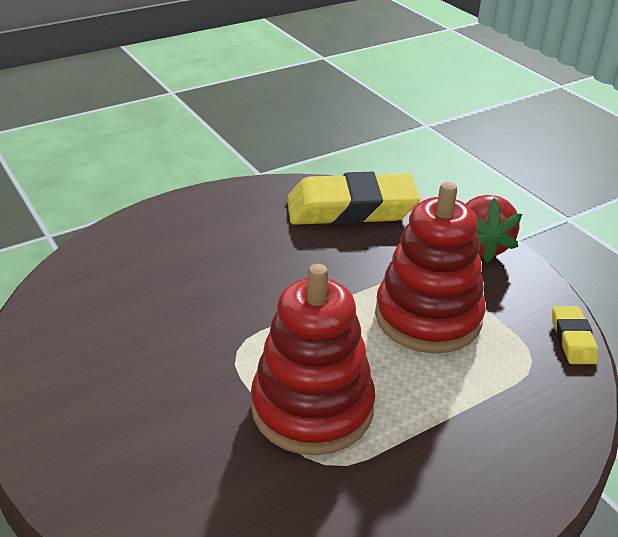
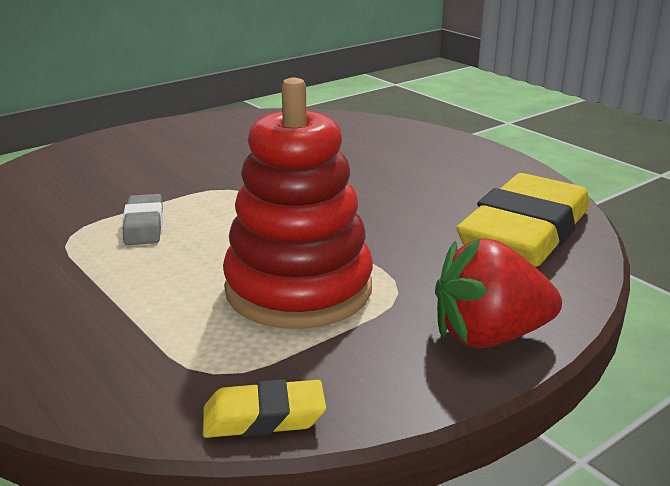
camera: 85 degrees right, 10 degrees down
(312, 408) = (144, 225): red stacking toy -> grey eraser
(351, 209) = (525, 233): yellow eraser -> yellow eraser turned 45 degrees clockwise

